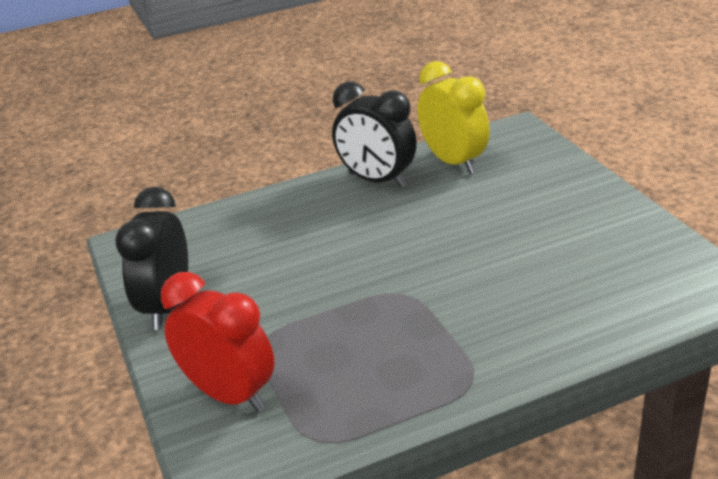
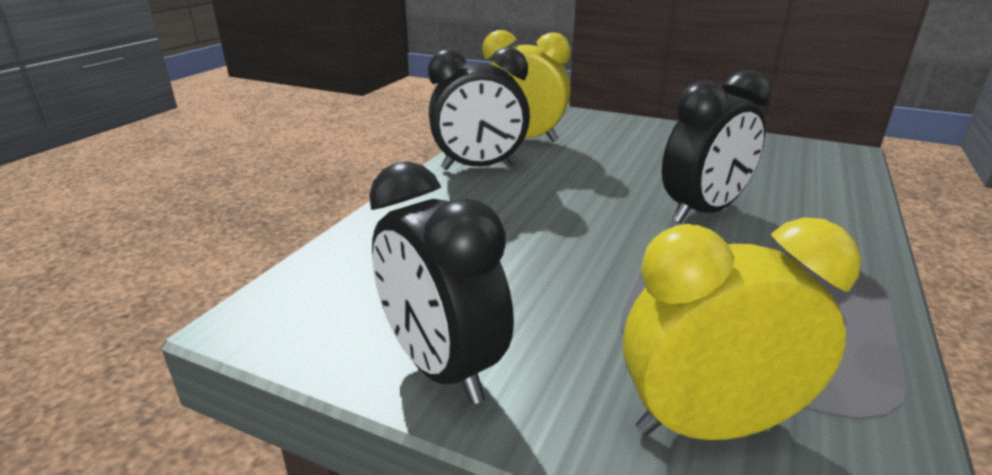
camera: 45 degrees left, 5 degrees down
(229, 394) = (708, 425): red clock -> yellow clock
(464, 284) = (703, 212): none -> black clock

